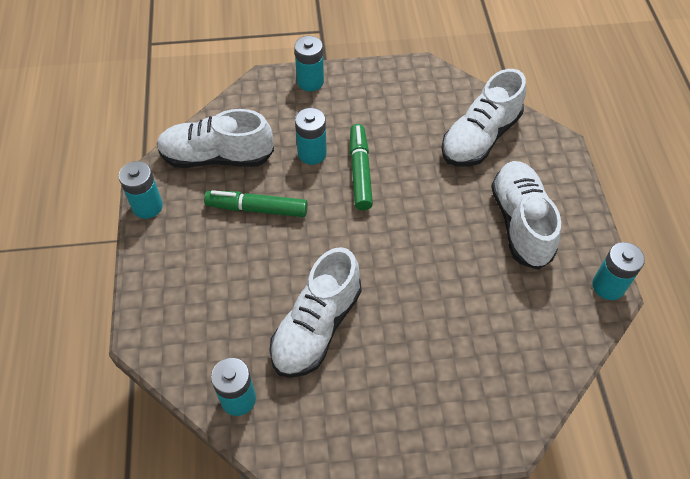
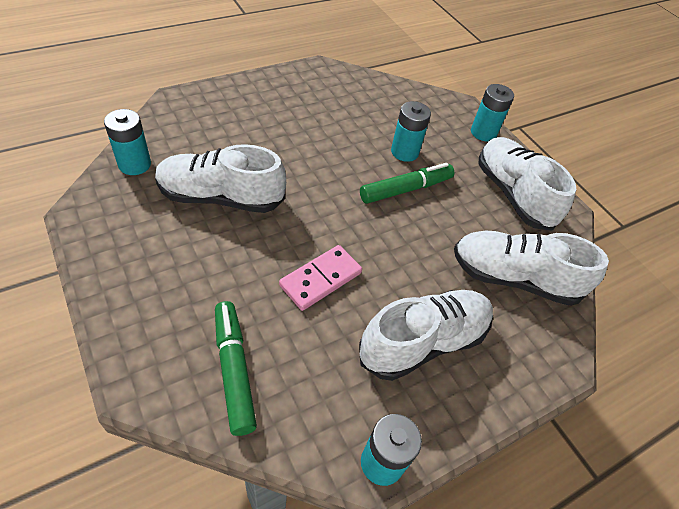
camera: 60 degrees right, 5 degrees down
(147, 206) = (294, 72): turquoise battery -> none
(217, 157) = (363, 96): white shoe -> white shoe (513, 194)
(257, 209) = (325, 131): green marker -> green marker (234, 370)
(440, 273) = (320, 279): none -> pink domino

